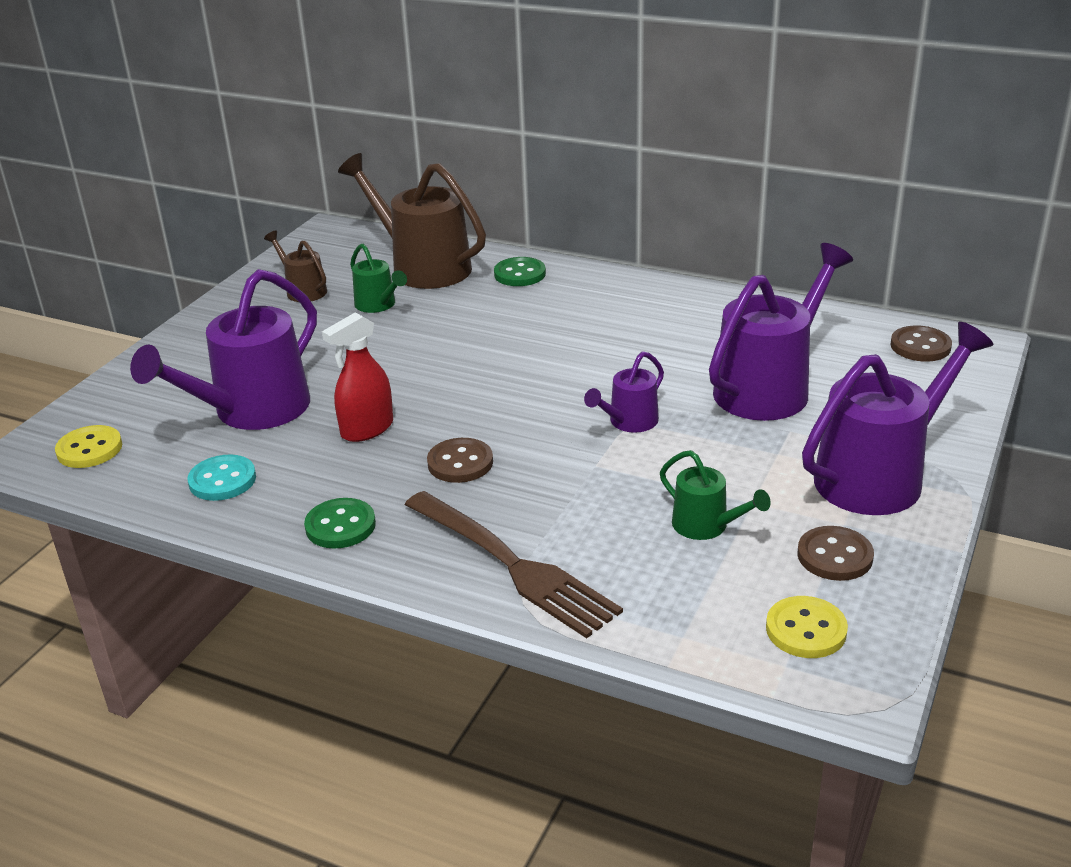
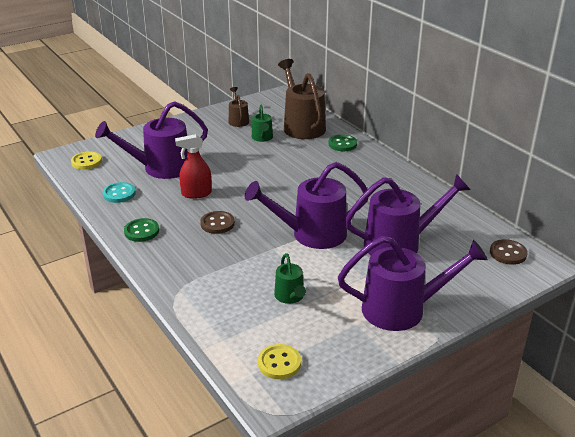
camera: 30 degrees right, 0 degrees up
(513, 565) = (189, 277): brown fork -> none
(628, 422) = (311, 234): purple watering can -> purple watering can, size x2.00
(834, 556) = (333, 337): brown button -> none

